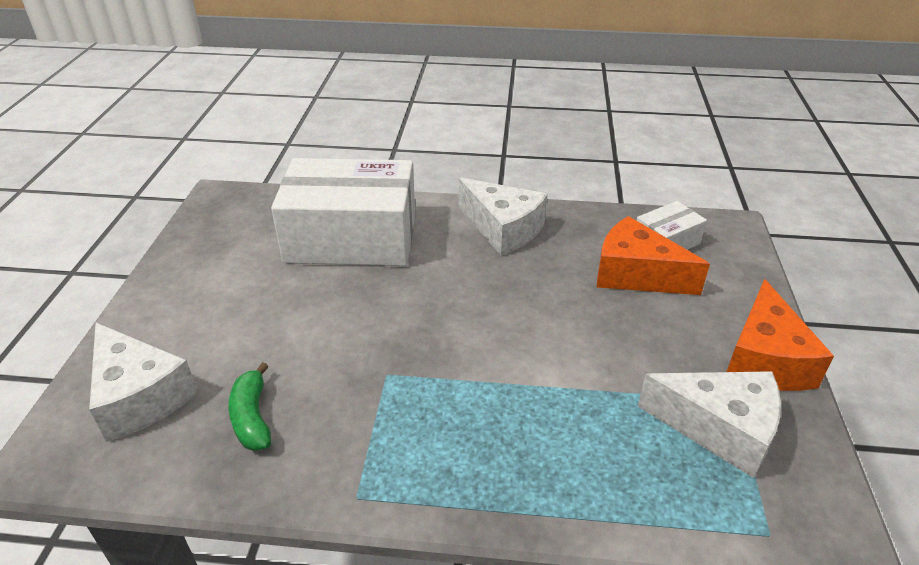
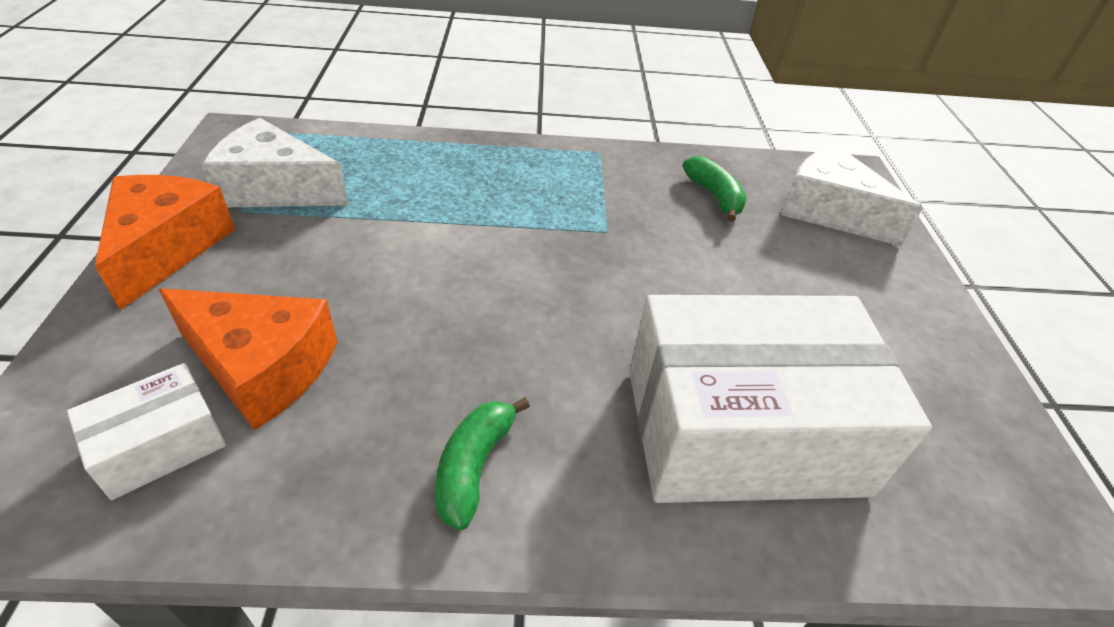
camera: 170 degrees right, 5 degrees up
(503, 229) = (474, 466): white cheese -> green banana

